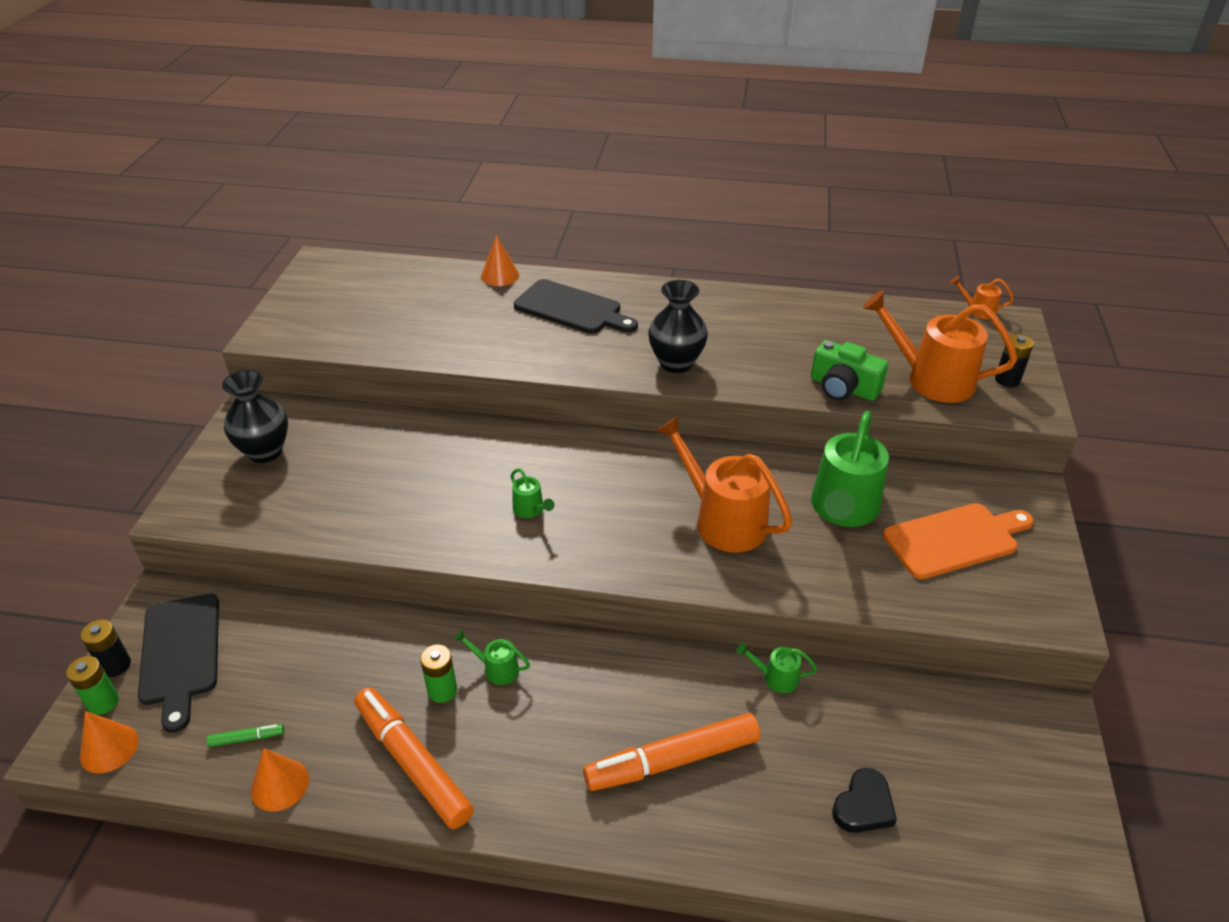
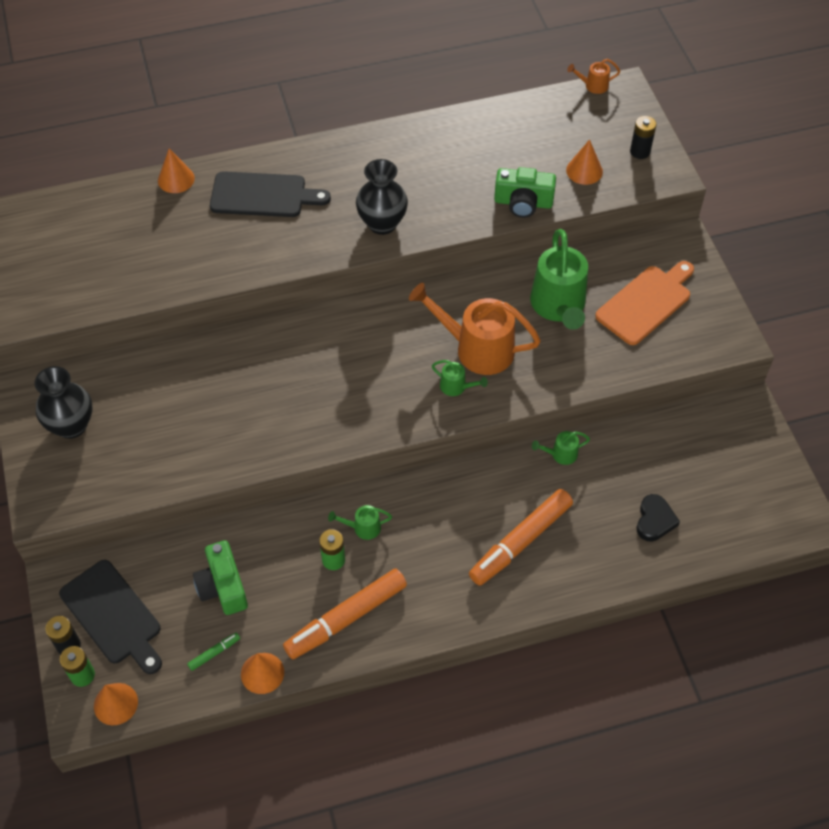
camera: 25 degrees left, 15 degrees up
(307, 670) = (223, 587): none -> green camera
(413, 762) = (346, 618): orange marker -> orange marker turned 60 degrees counterclockwise
(531, 510) = (328, 395): green watering can -> green watering can (456, 387)
(930, 379) = (584, 171): orange watering can -> orange cone

